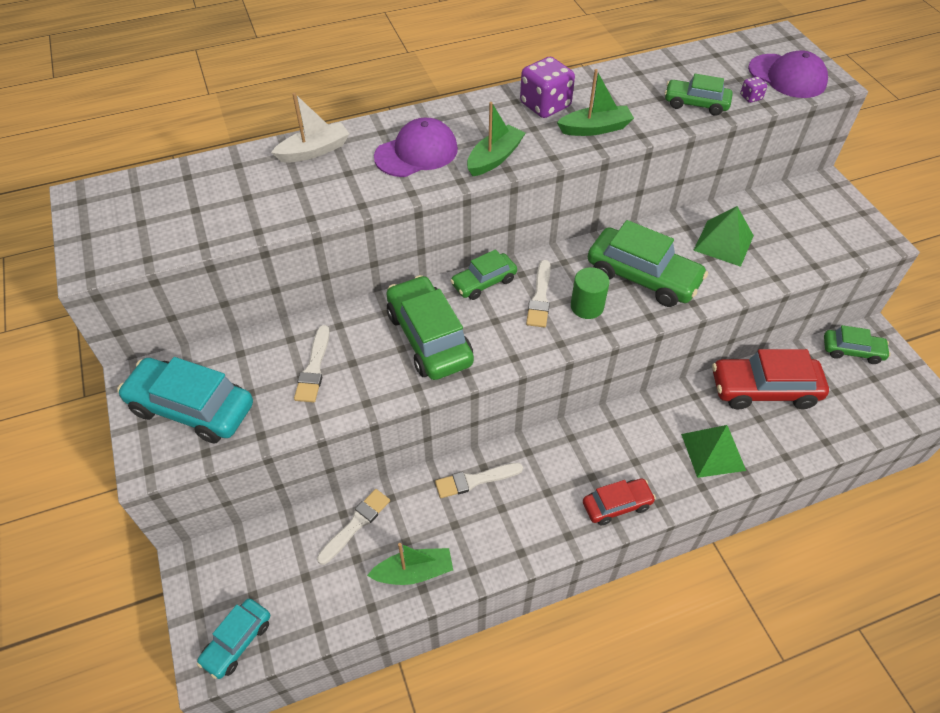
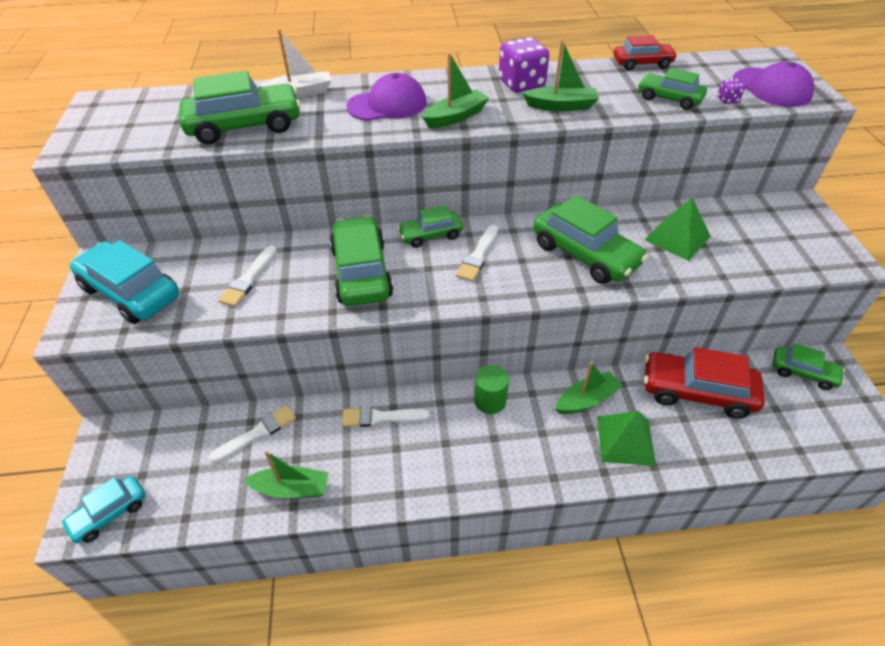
camera: 15 degrees right, 5 degrees down
(274, 204) = (245, 126): none -> green car
(587, 306) = (520, 270): green cylinder -> green cylinder (490, 400)
(617, 505) = (510, 470): red car -> red car (642, 63)
(666, 419) = (586, 400): none -> green boat

